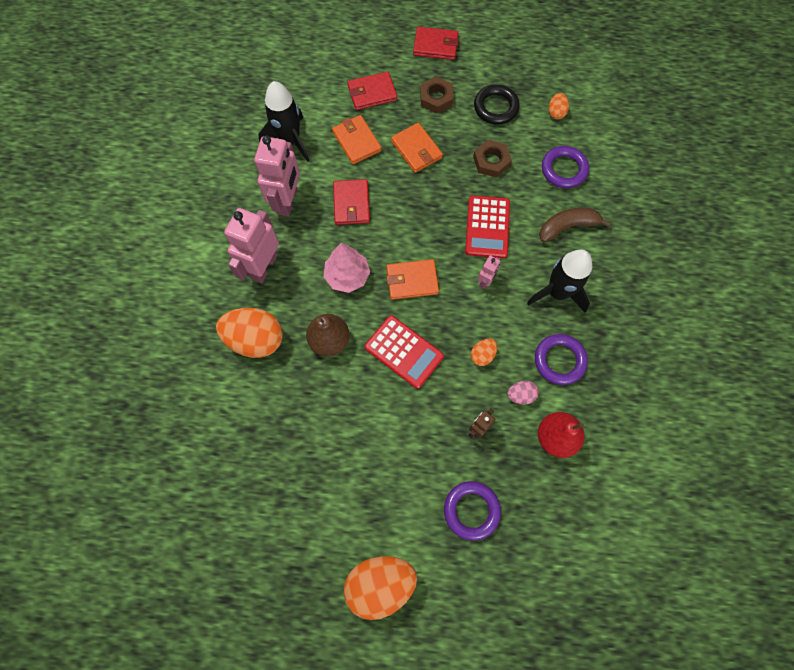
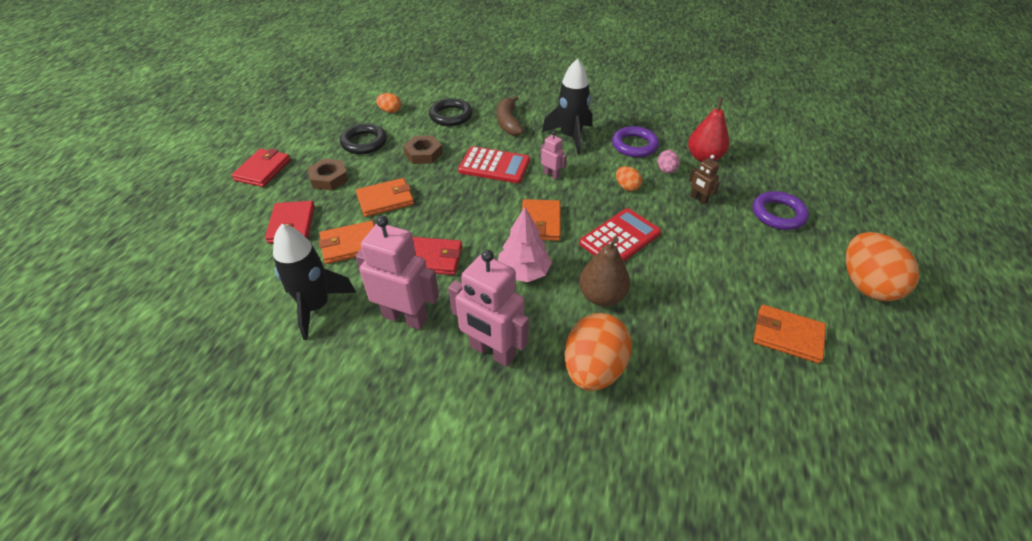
camera: 80 degrees left, 25 degrees down
(307, 494) = (787, 336): none -> orange wallet
(564, 169) = (451, 116): purple ring -> black ring

